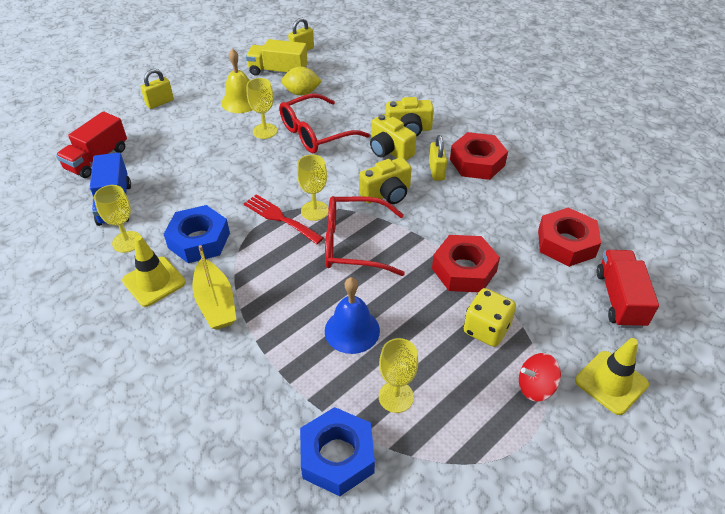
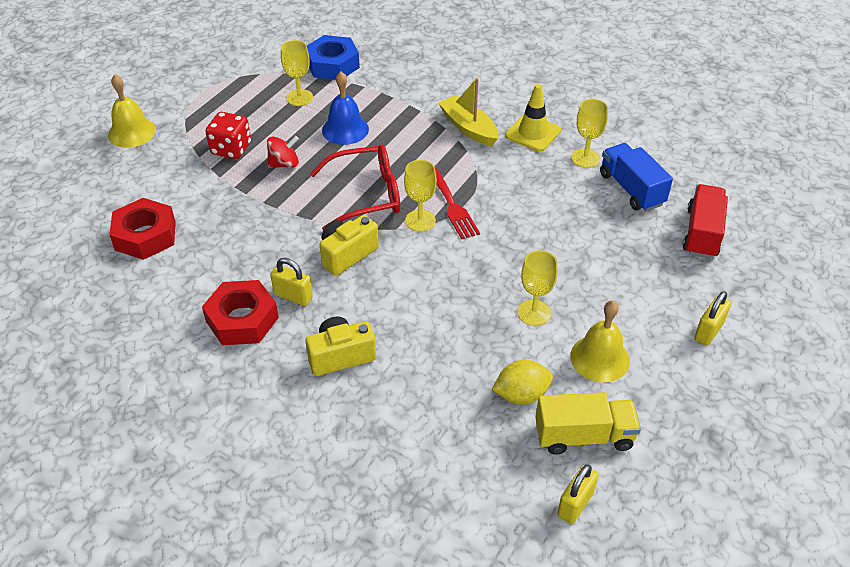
camera: 165 degrees right, 0 degrees up
(199, 240) = (519, 171): blue nut -> none
(280, 218) = (452, 206): red fork -> red fork turned 45 degrees clockwise
(315, 133) = (465, 323): red glasses -> none
(389, 150) = (359, 315): yellow camera -> none
(436, 171) = (293, 296): yellow padlock -> yellow padlock turned 45 degrees counterclockwise
(464, 270) = (253, 191): red nut -> none
(486, 329) = (231, 149): yellow dice -> red dice
(535, 387) = (193, 120): red spinning top -> red spinning top (284, 164)
(611, 382) = (132, 132): yellow traffic cone -> yellow bell
(619, 299) = (105, 192): red truck -> none

